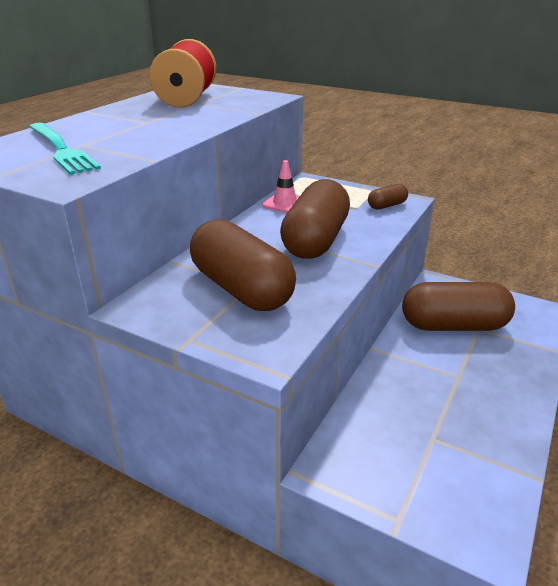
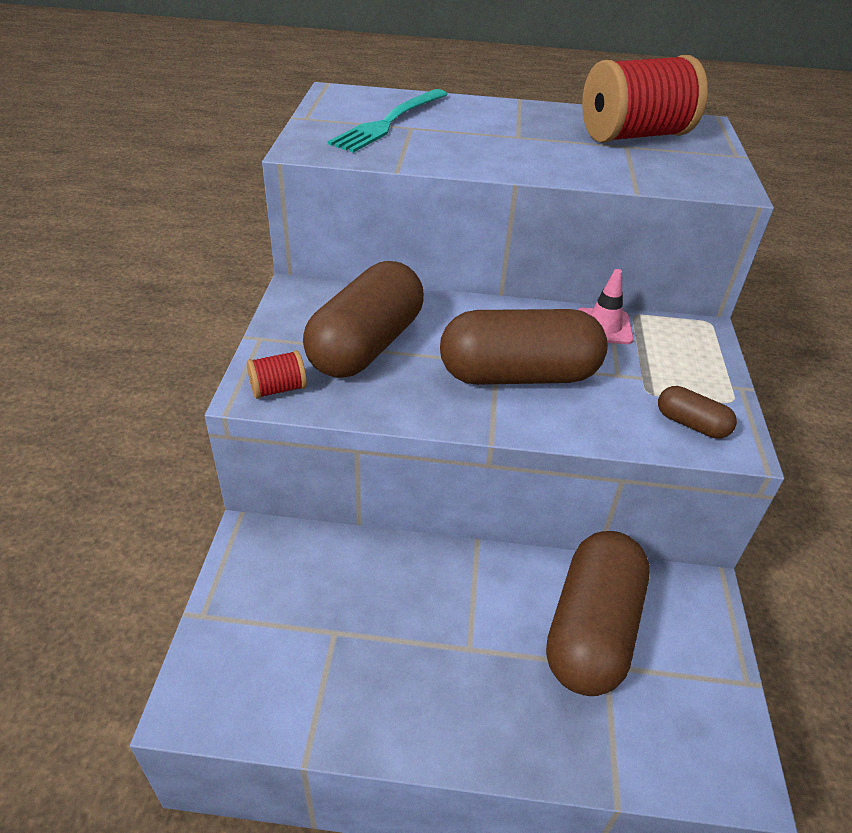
camera: 65 degrees right, 10 degrees up
(270, 341) = (278, 389): none -> red spool
(453, 325) = (592, 629): brown capsule -> brown capsule turned 45 degrees clockwise

